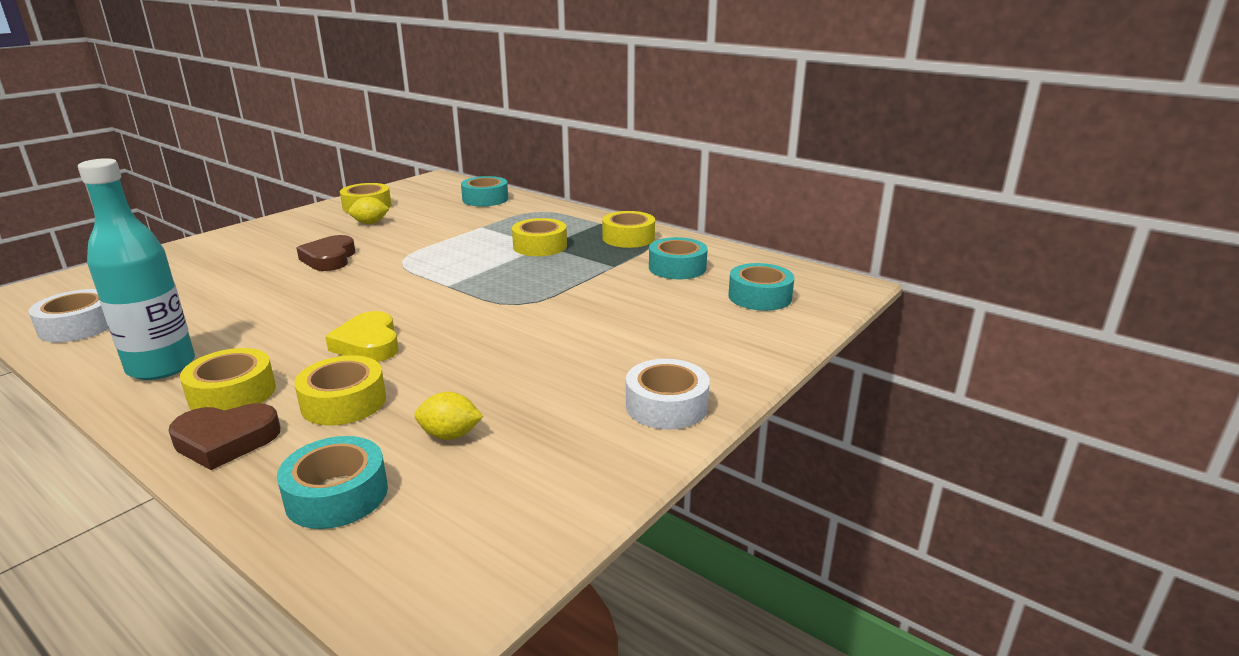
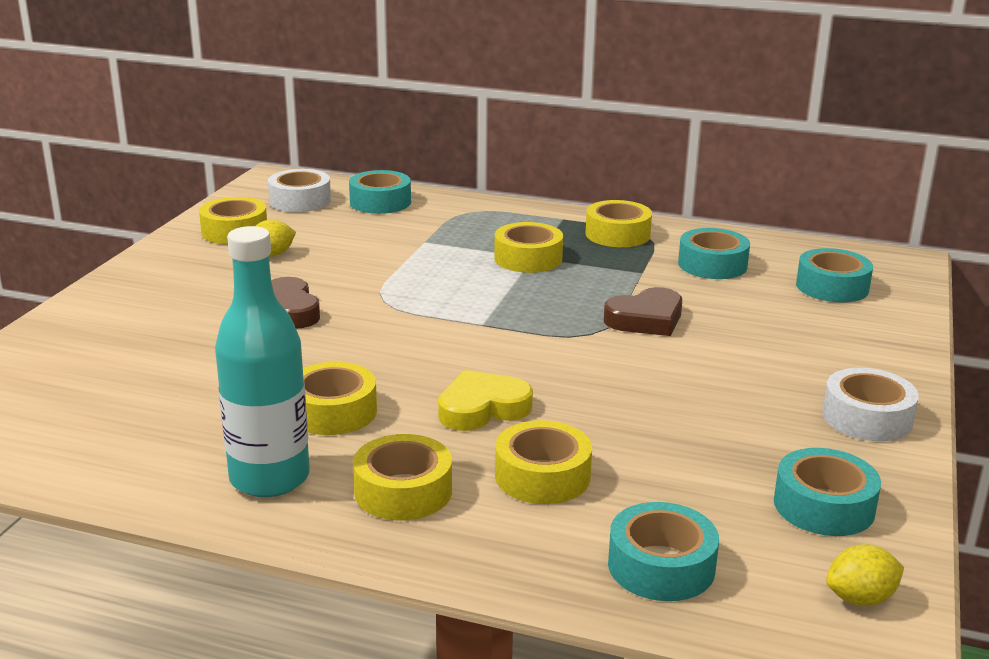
camera: 20 degrees left, 0 degrees up
(78, 326) = (76, 450): white tape -> white tape (300, 201)
(225, 441) = (470, 541): brown heart -> brown heart (646, 319)
(265, 329) = (333, 411): none -> yellow tape
(368, 344) = (482, 408): yellow heart -> yellow heart turned 105 degrees clockwise
(450, 435) = (697, 487): yellow lemon -> yellow lemon (860, 599)
(536, 474) = (824, 506): none -> turquoise tape

